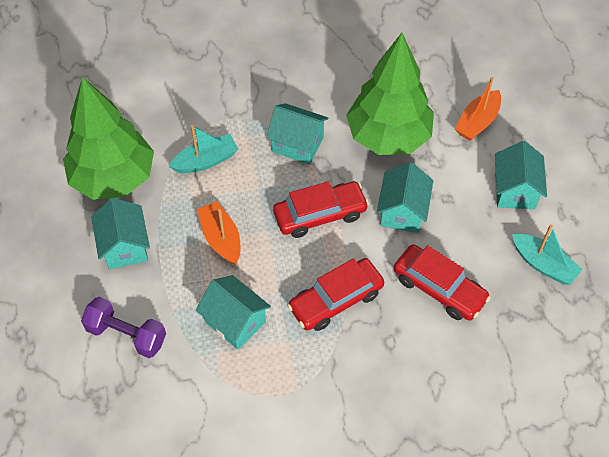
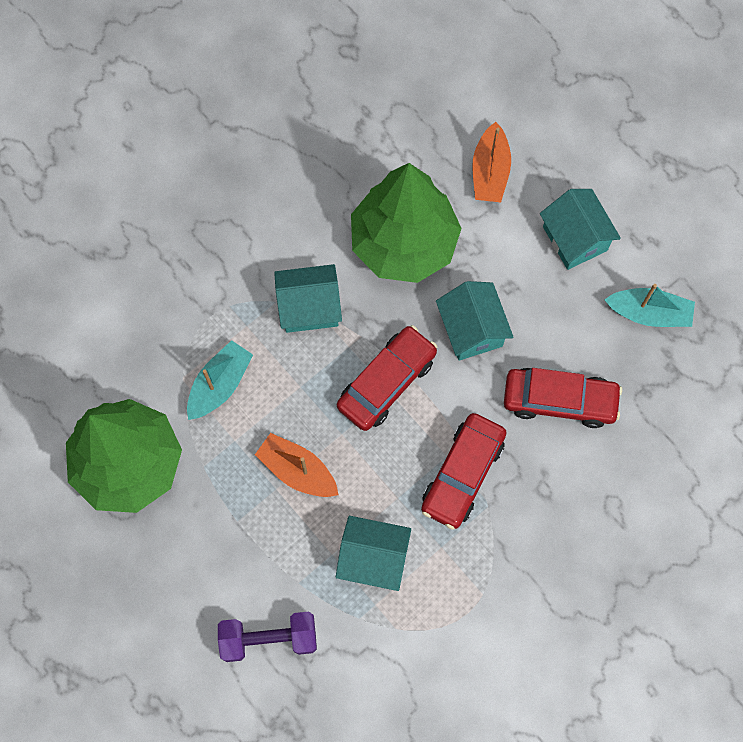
camera: 30 degrees left, 15 degrees up
(125, 246) = (198, 539): turquoise house -> none

